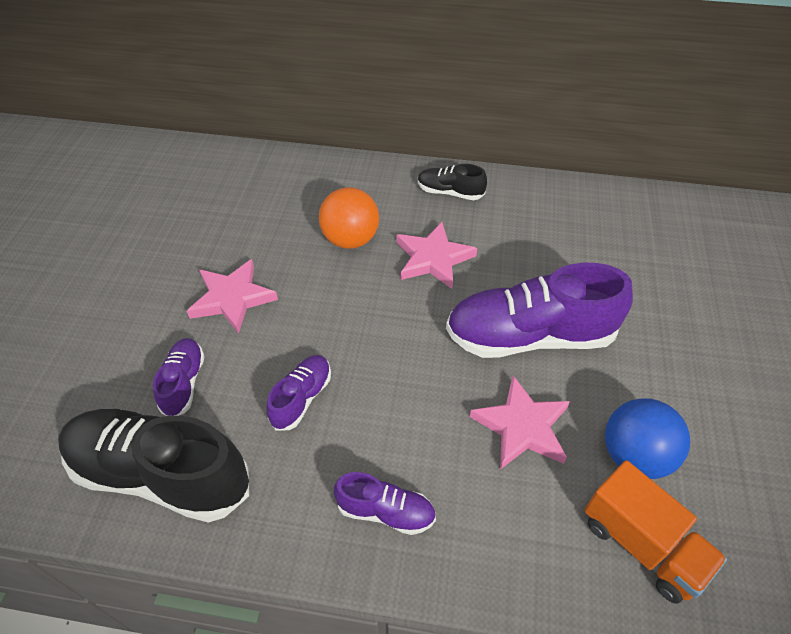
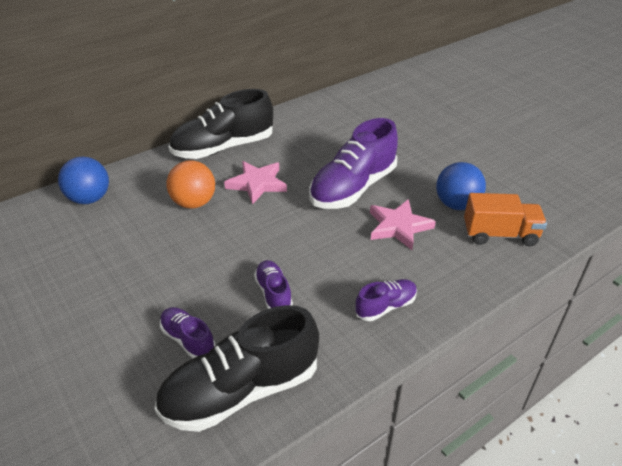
camera: 45 degrees left, 10 degrees down
(232, 298) = (157, 277): pink star -> none
(274, 175) = (89, 199): none -> blue ball
(450, 192) = (223, 148): black shoe -> black shoe, size x2.04

